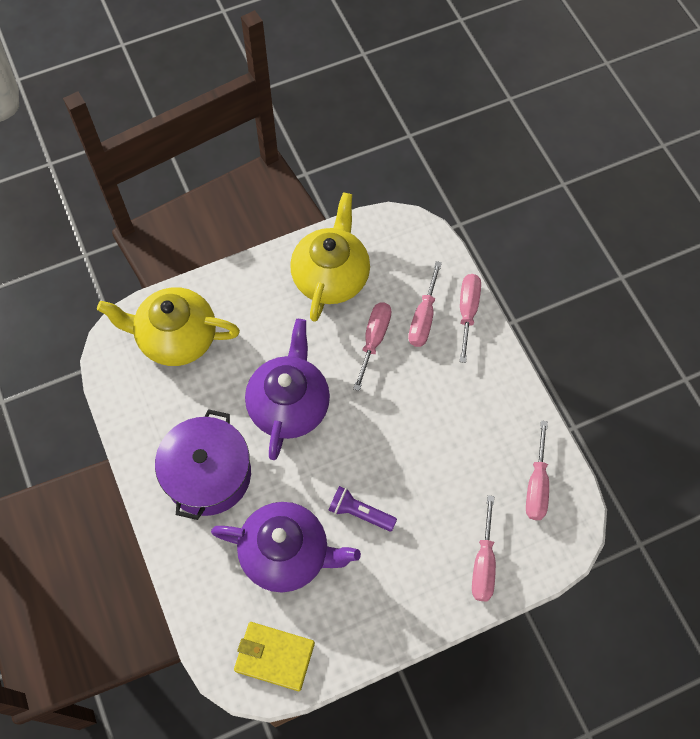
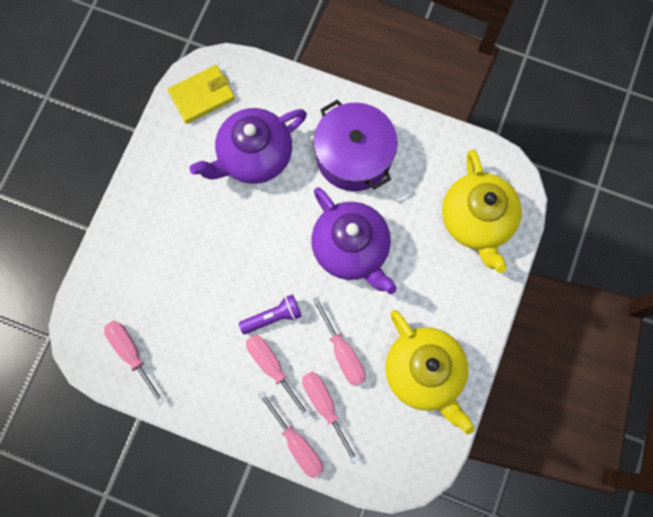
camera: 135 degrees right, 10 degrees up
(176, 338) = (477, 220): yellow teapot -> yellow teapot turned 120 degrees clockwise
(360, 513) = (233, 223): purple flashlight -> purple flashlight (273, 317)
(483, 563) = (123, 266): pink screwdriver -> pink screwdriver (272, 367)

